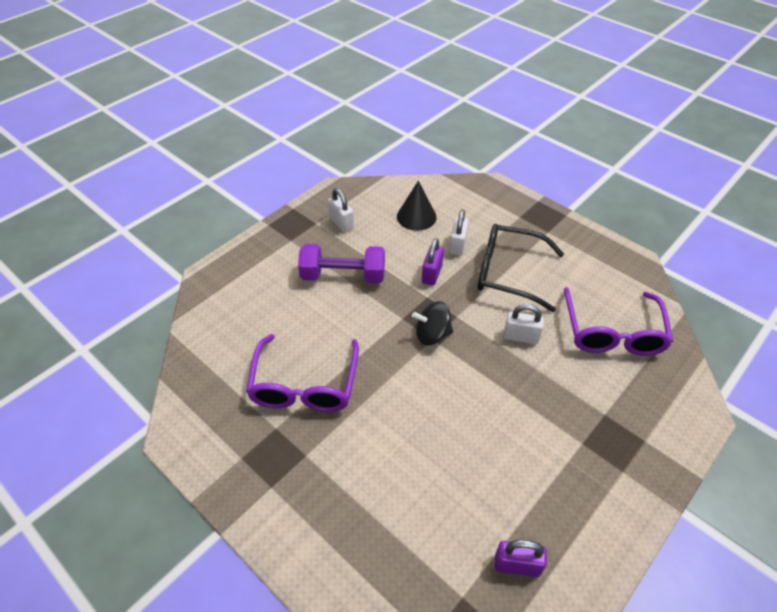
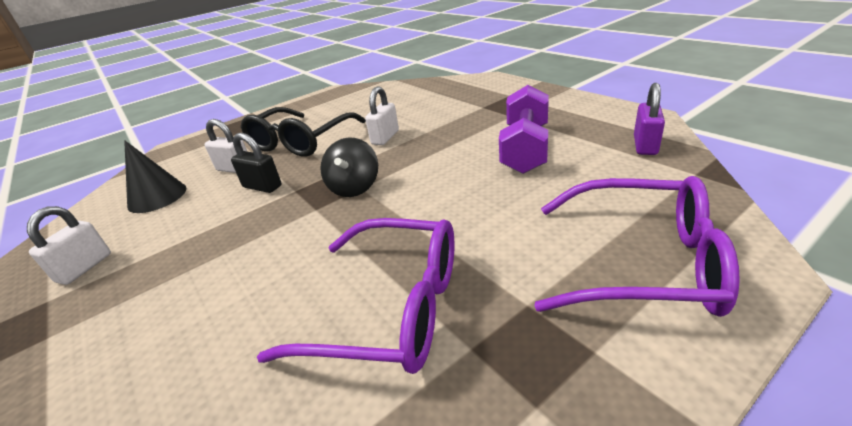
camera: 75 degrees left, 15 degrees down
(341, 223) = (84, 268): white padlock -> white padlock turned 45 degrees counterclockwise
(343, 276) = (197, 264): purple dumbbell -> purple dumbbell (525, 148)
(431, 274) = (262, 187): purple padlock -> black padlock
(612, 332) = (401, 101): purple glasses -> purple glasses (641, 263)

